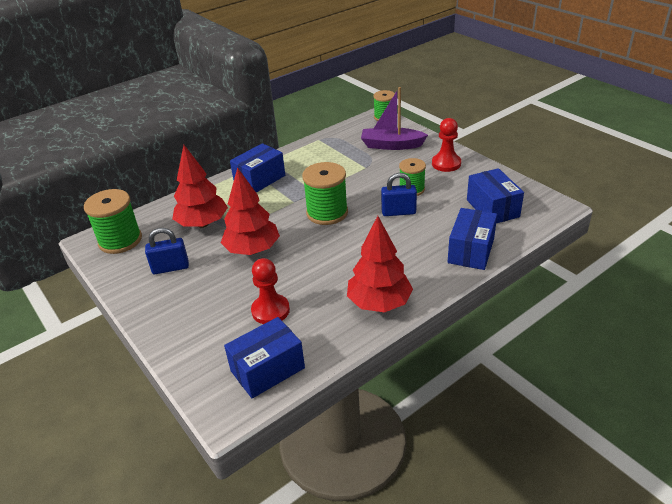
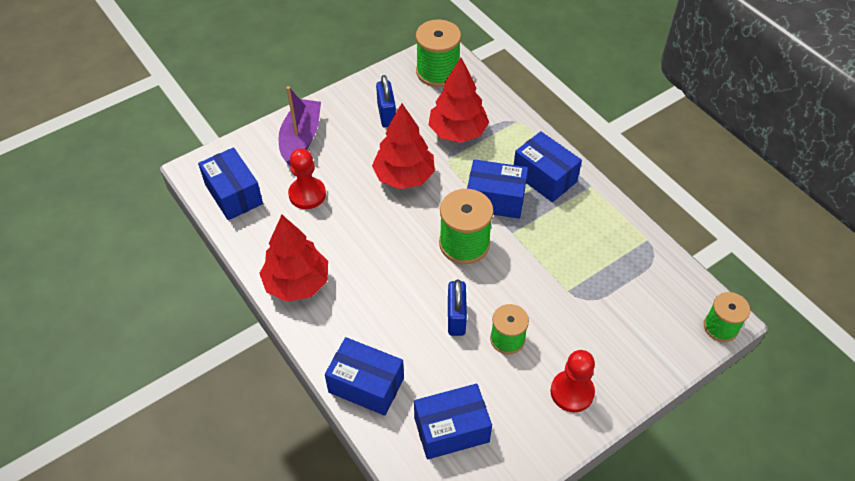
camera: 90 degrees right, 15 degrees up
(281, 200) = (495, 200): none -> blue box
(391, 145) = (628, 327): purple boat -> purple boat (301, 138)

